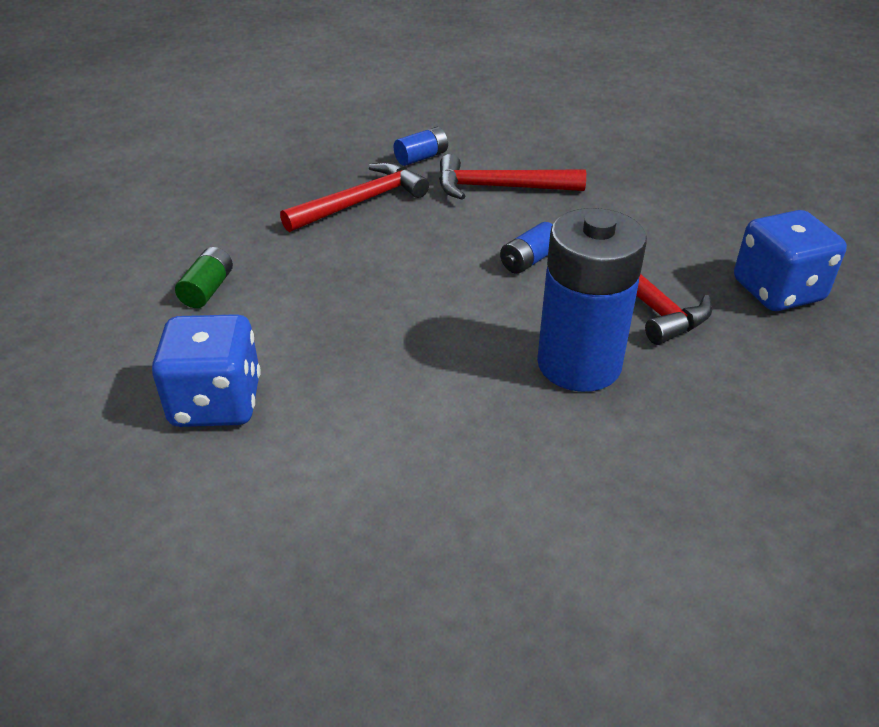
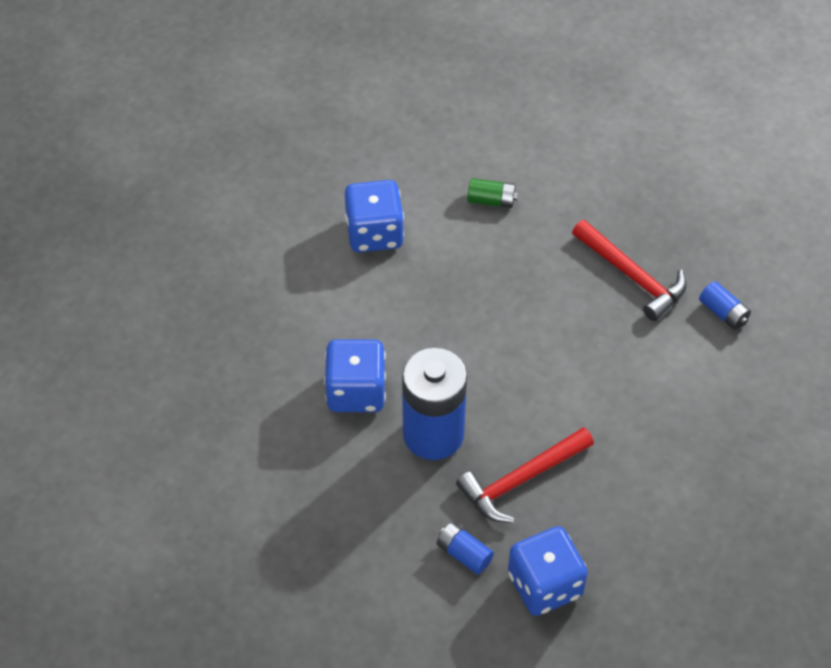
camera: 85 degrees right, 15 degrees up
(499, 187) = (679, 378): red hammer -> none
(507, 437) = (356, 391): none -> blue dice
(529, 260) = (562, 402): blue battery -> blue battery (464, 553)

